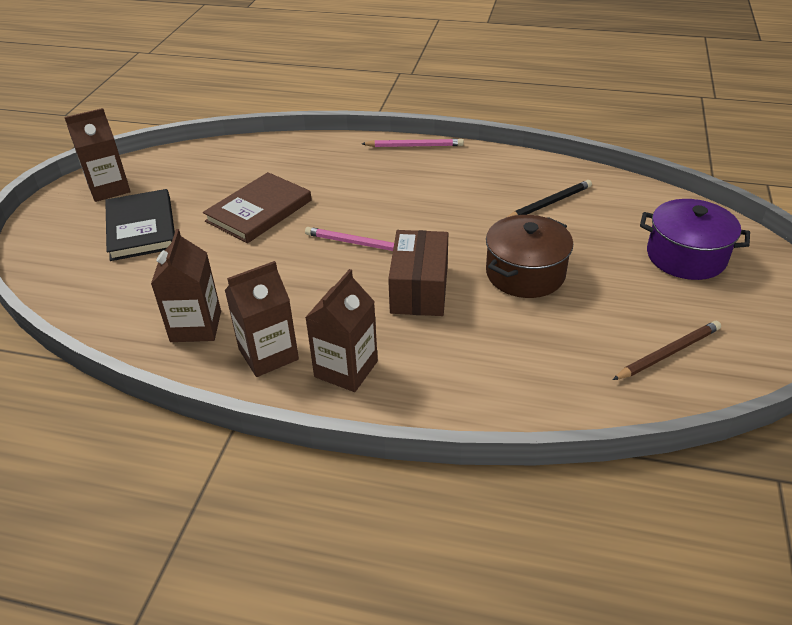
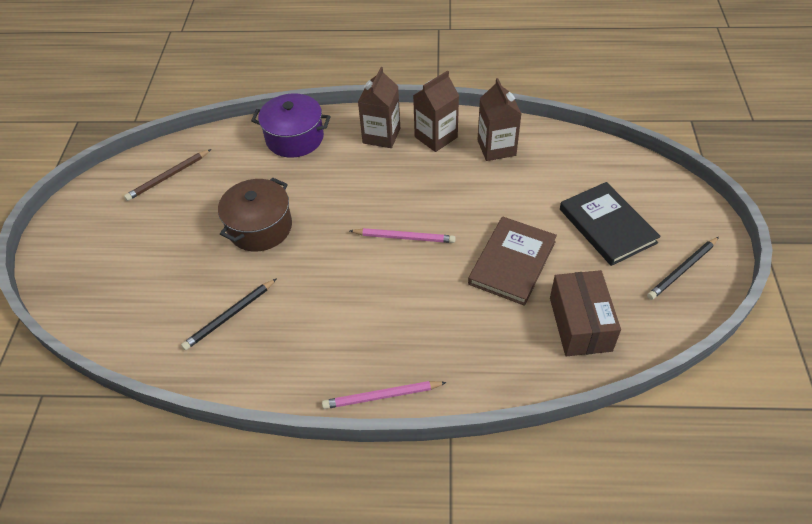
camera: 170 degrees right, 10 degrees up
(109, 189) = (682, 270): brown carton -> black pencil
(419, 289) = (344, 200): brown box -> brown box (580, 324)
(686, 256) = (121, 265): purple pot -> purple pot (295, 138)

